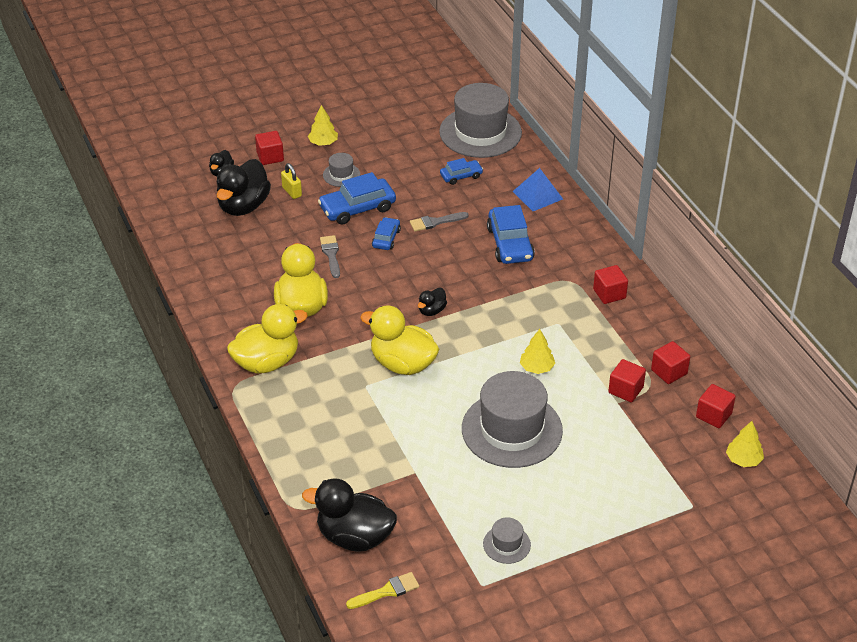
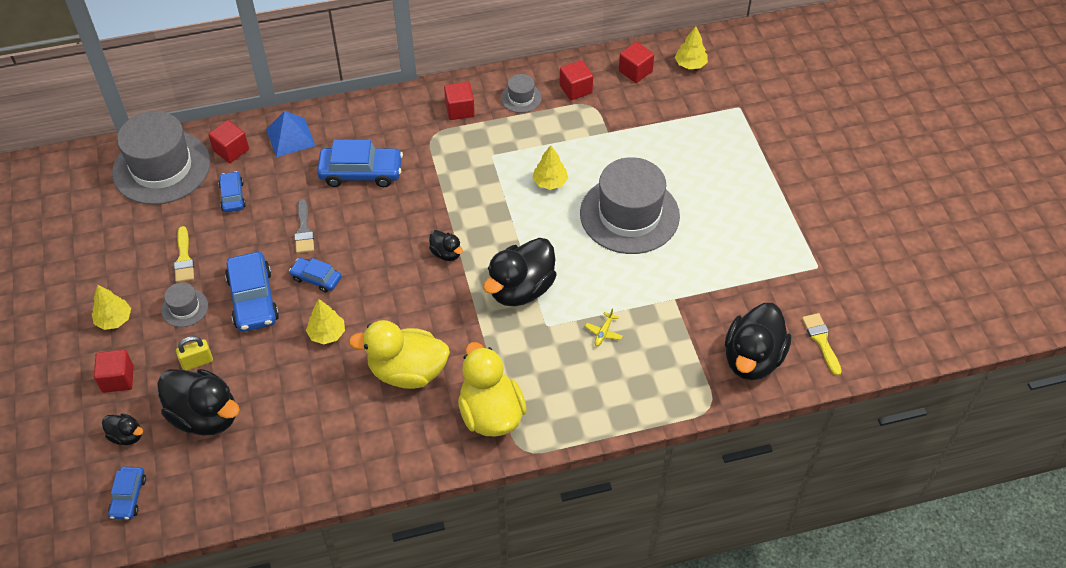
camera: 80 degrees left, 10 degrees up
(171, 184) = (128, 497): none -> blue car
(331, 254) = (327, 334): grey brush -> yellow tree
(365, 425) = (603, 332): none -> yellow plane
(389, 164) = (184, 258): none -> yellow brush
(402, 364) = (521, 289): yellow duck -> black duck
(506, 544) = (771, 241): grey hat -> grey hat (521, 98)
(625, 390) = (593, 123): red cube -> red cube (231, 150)

